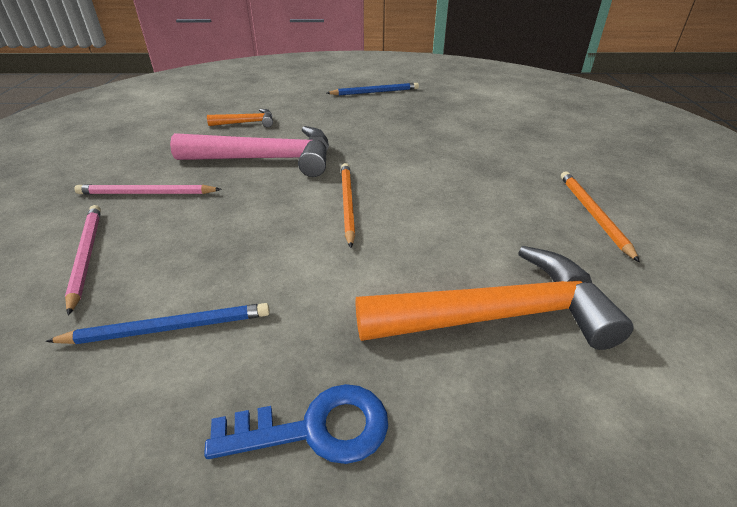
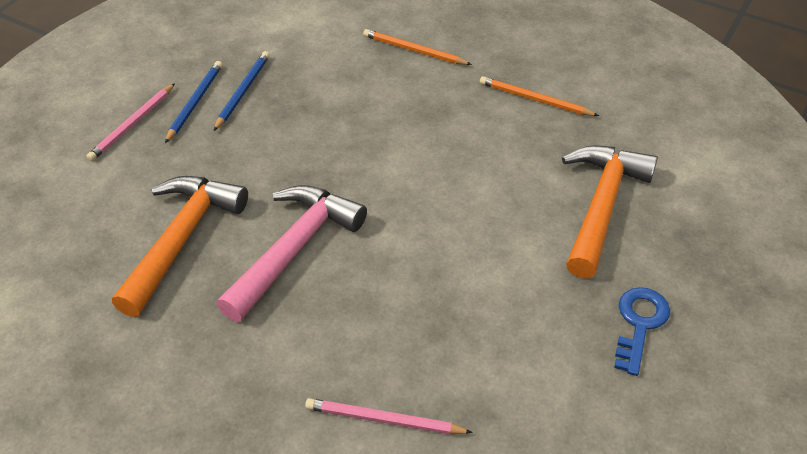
camera: 60 degrees left, 10 degrees up
(146, 193) = (295, 361): pink pencil -> pink pencil (132, 124)
(169, 328) = (516, 376): blue pencil -> blue pencil (242, 92)
(247, 123) = (182, 239): orange hammer -> orange hammer, size x2.07
(347, 204) = (423, 223): orange pencil -> orange pencil (414, 50)

